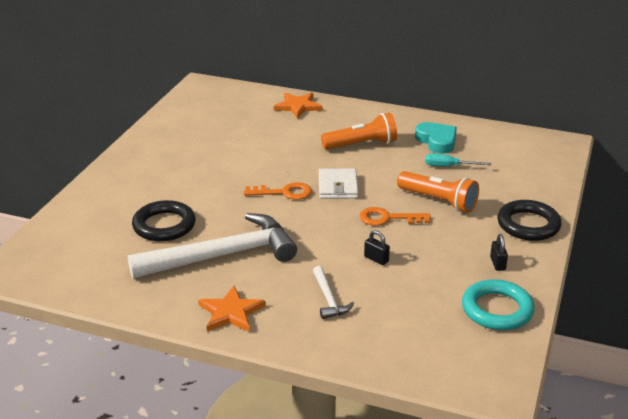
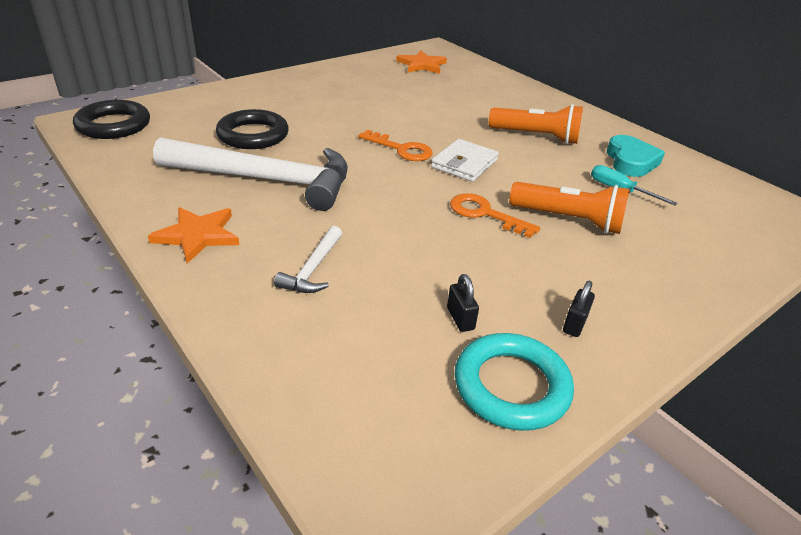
camera: 30 degrees right, 5 degrees up
(298, 106) = (506, 87): orange star -> orange star (422, 65)
(376, 259) = (420, 250): black padlock -> black padlock (460, 318)
(439, 201) = (569, 220): orange flashlight -> orange flashlight turned 45 degrees counterclockwise
(528, 225) = (669, 294): black ring -> black ring (113, 125)

